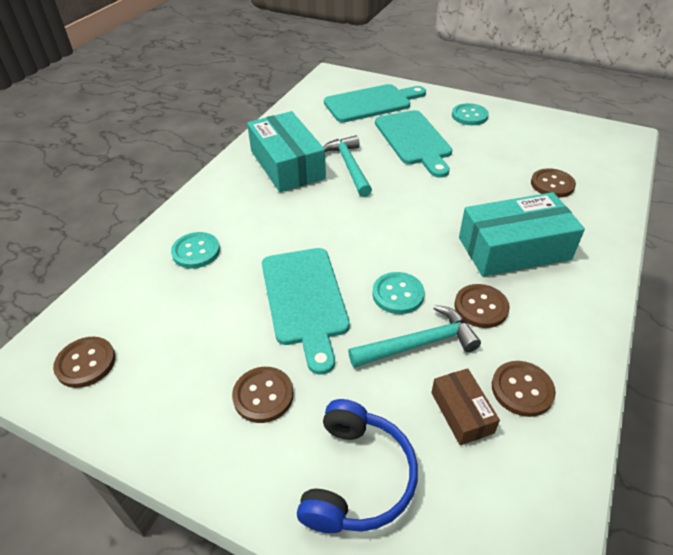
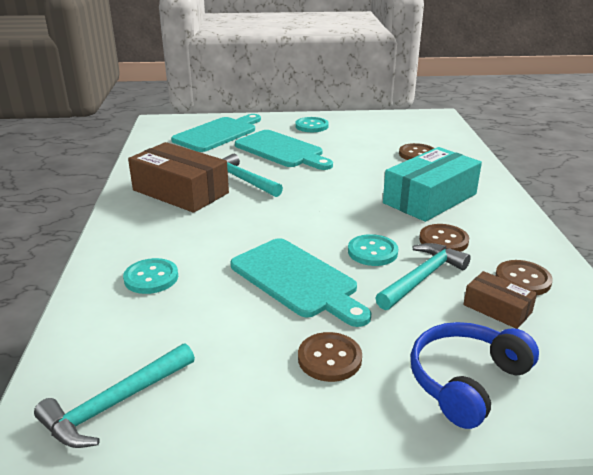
camera: 30 degrees left, 15 degrees down
(86, 363) = (115, 404): brown button -> turquoise hammer
(287, 164) = (180, 191): turquoise box -> brown box
(357, 477) = (466, 381): blue headphones -> blue headphones turned 120 degrees counterclockwise

